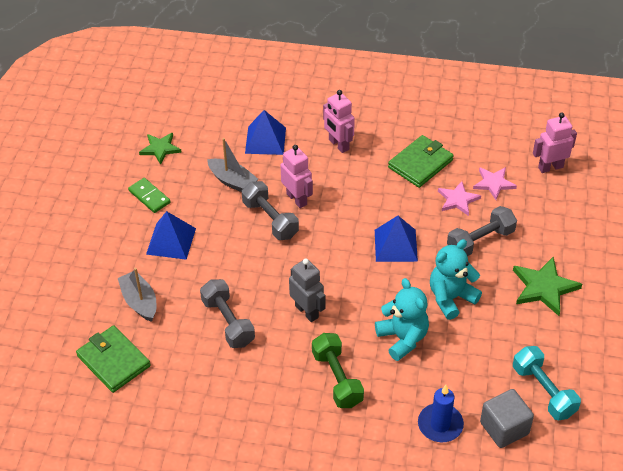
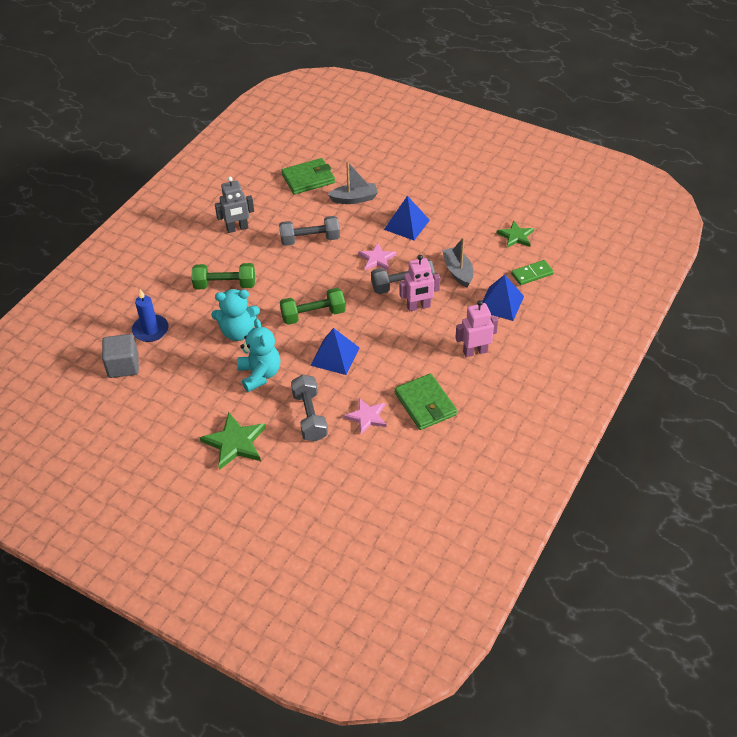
camera: 110 degrees right, 0 degrees up
(149, 197) = (461, 221): green domino -> green domino (532, 274)
(232, 181) = (458, 272): grey boat -> grey boat turned 105 degrees clockwise
(307, 311) = (295, 284): grey robot -> grey robot (237, 228)
(347, 281) = (313, 315): none -> green dumbbell
(493, 183) = (375, 452): pink star -> pink star (377, 259)
(543, 391) = (138, 402): turquoise dumbbell -> none
(550, 167) = (376, 508): pink robot -> none

